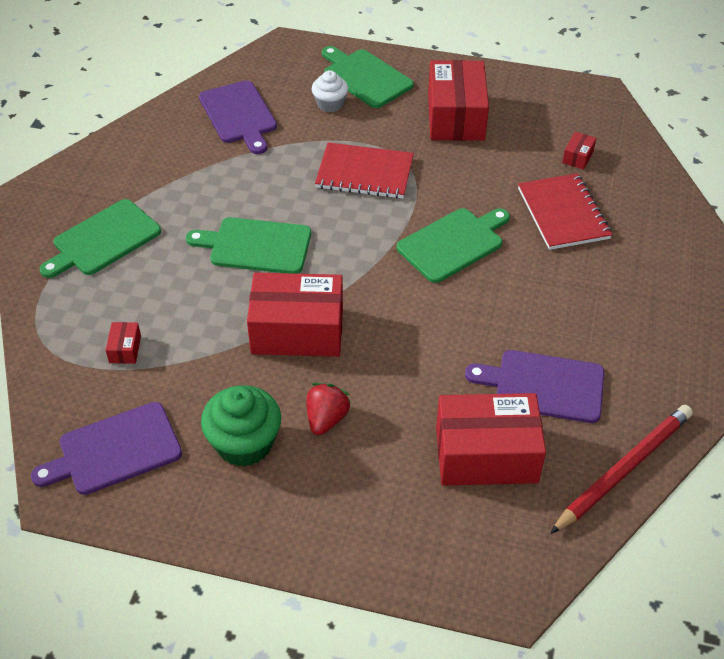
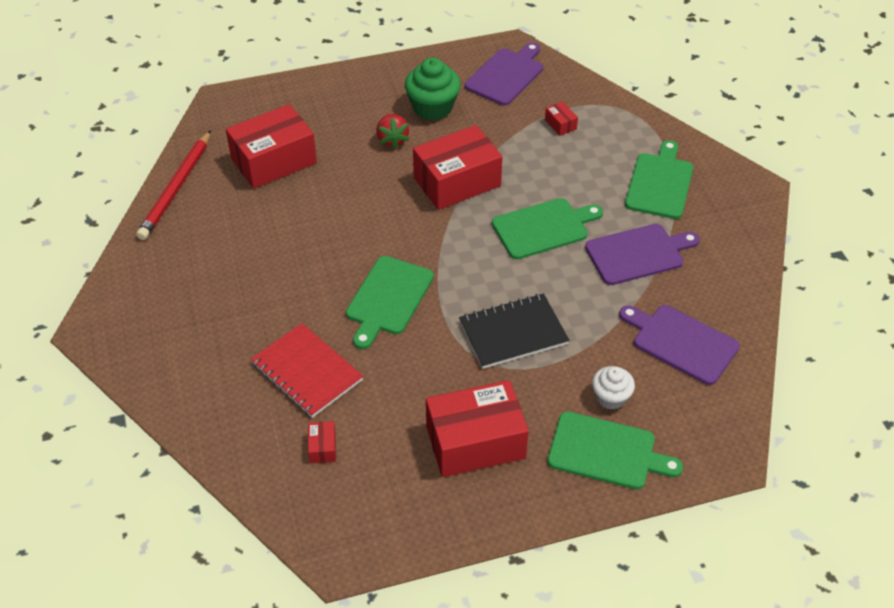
camera: 150 degrees right, 0 degrees up
(364, 173) = (513, 333): red notebook -> black notebook
(456, 117) = (475, 442): red box -> red box turned 75 degrees counterclockwise
(543, 386) = (255, 218): purple cutting board -> purple cutting board (638, 254)

